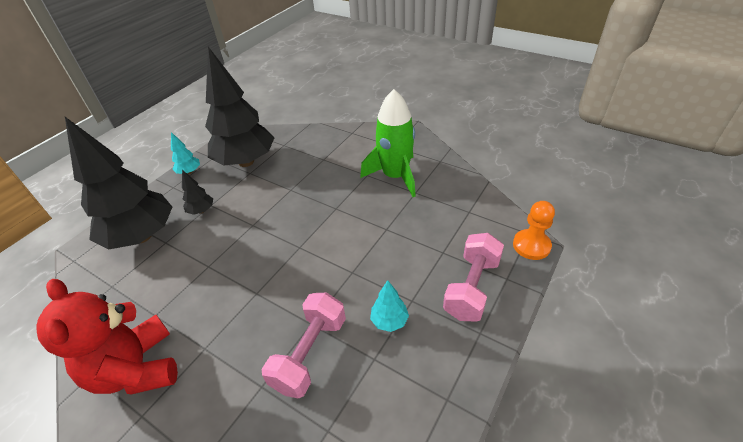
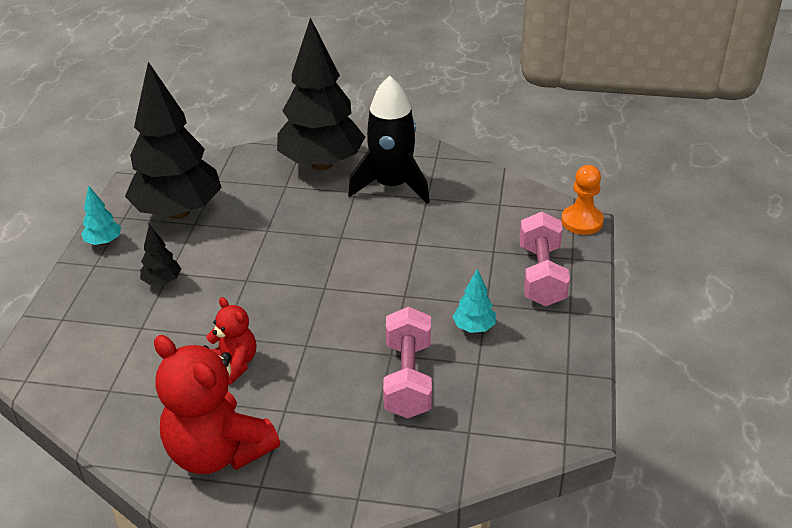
camera: 25 degrees left, 5 degrees down
(142, 236) = (102, 329): black tree -> black tree (322, 164)
(199, 293) = (234, 364): none -> red teddy bear
(395, 176) = (392, 186): green rocket -> black rocket

